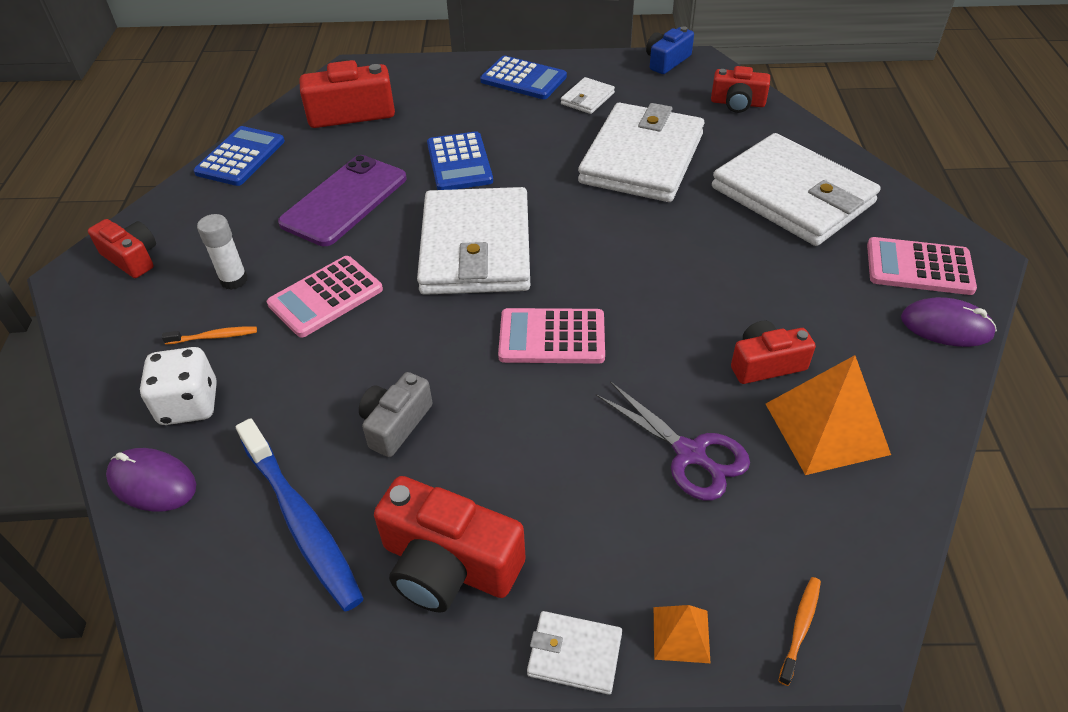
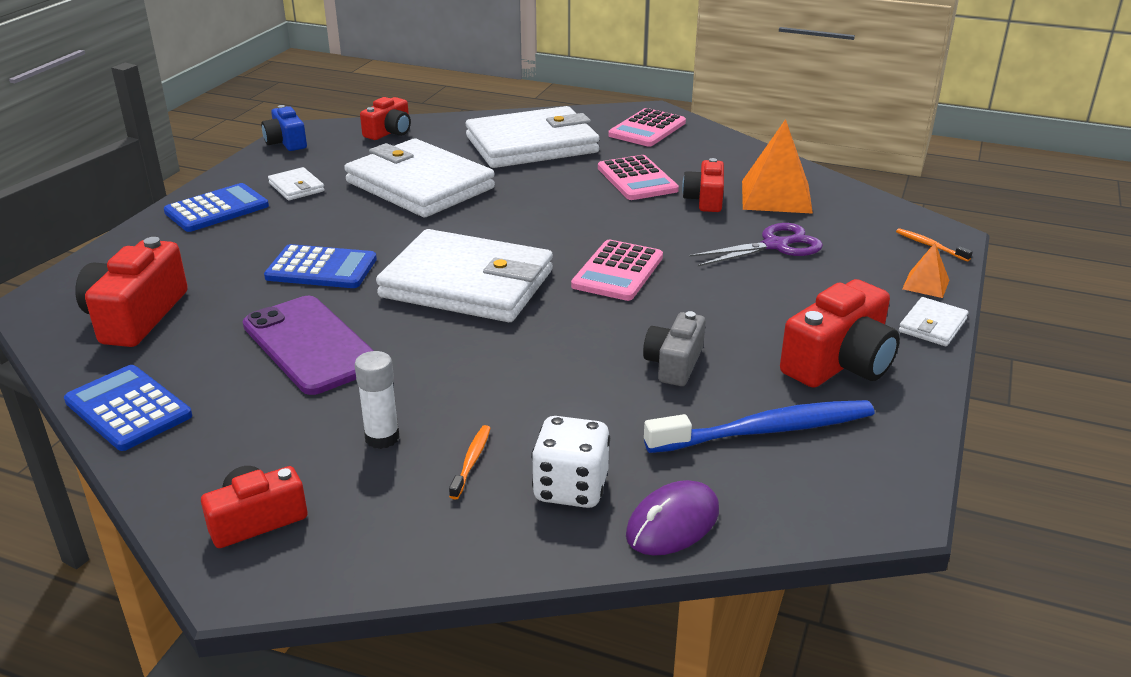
camera: 70 degrees left, 15 degrees down
(326, 297) = (467, 378): pink calculator -> pink calculator (637, 179)
(396, 424) = (674, 364): grey camera -> grey camera turned 60 degrees clockwise
(946, 326) = (708, 138): purple mouse -> none

